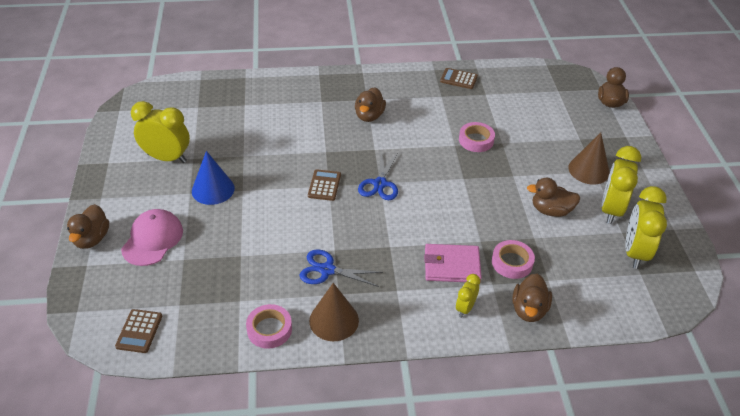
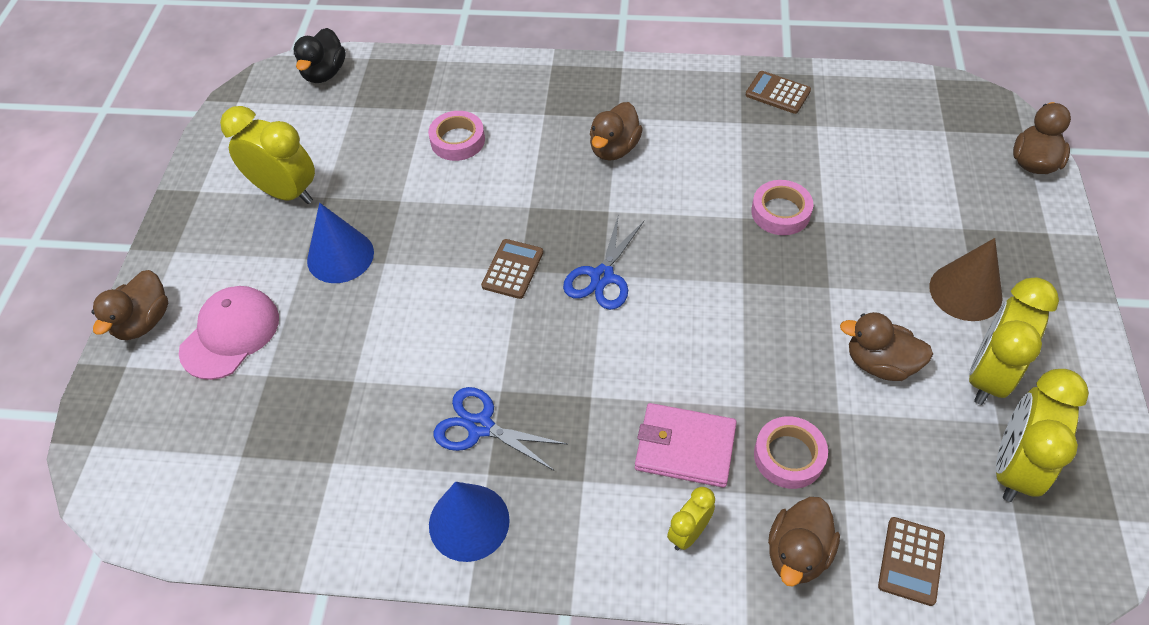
camera: 15 degrees right, 10 degrees up
(139, 331) = (171, 495): brown calculator -> brown calculator (911, 561)
(173, 90) = (324, 73): none -> black duck
(269, 329) = (365, 523): pink tape -> pink tape (457, 140)
(334, 320) = (469, 522): brown cone -> blue cone

